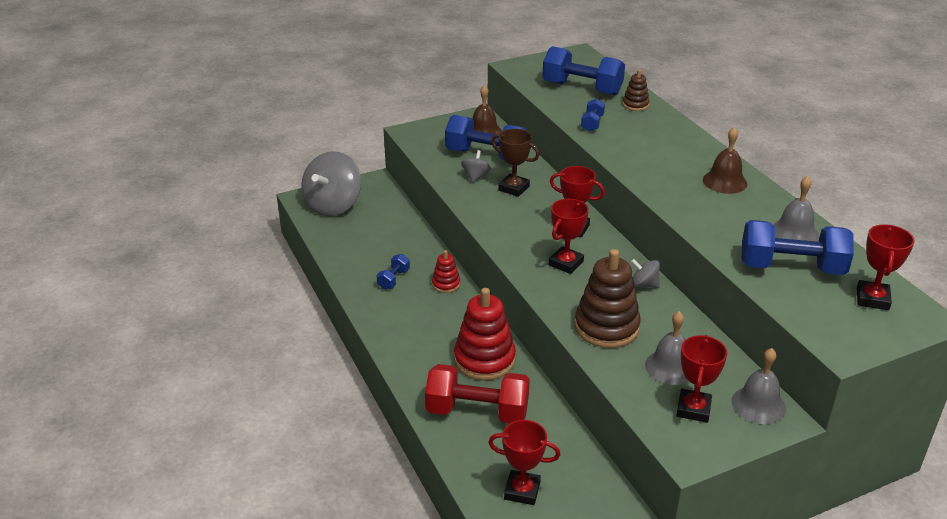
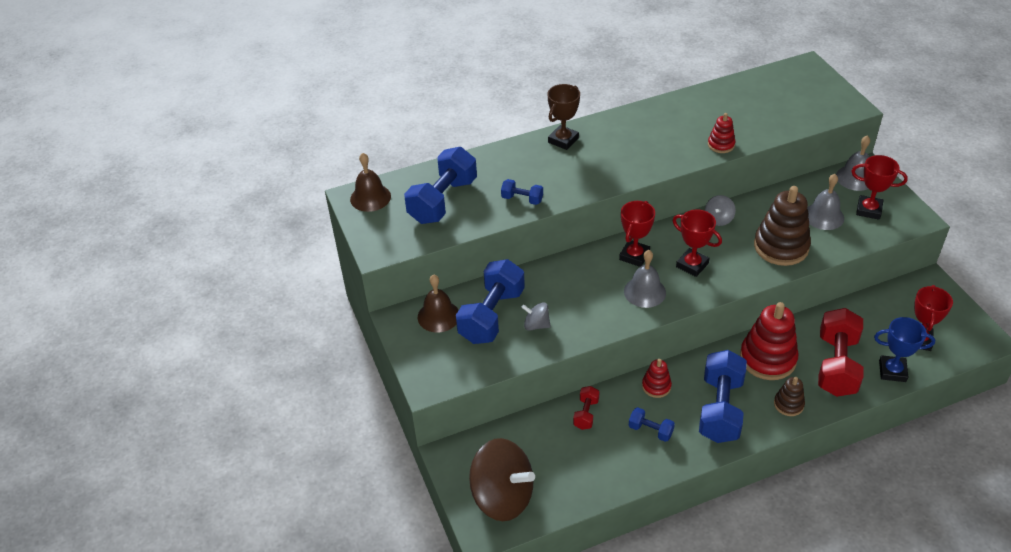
camera: 85 degrees left, 10 degrees up
(333, 205) = (502, 496): grey spinning top -> brown spinning top
(414, 244) = (586, 414): none -> red dumbbell
(470, 458) = (892, 371): none -> blue trophy
(514, 188) = (561, 295): brown trophy -> brown trophy (563, 140)
(635, 105) = (484, 166): brown stacking toy -> brown stacking toy (788, 404)
(716, 237) = (721, 145): none -> red stacking toy
(724, 181) = (632, 129): brown bell -> brown bell (370, 197)
(791, 268) = (758, 113): blue dumbbell -> blue dumbbell (720, 409)
(794, 233) = (709, 104): grey bell -> grey bell (644, 292)
(872, 299) = (790, 84): red trophy -> none

